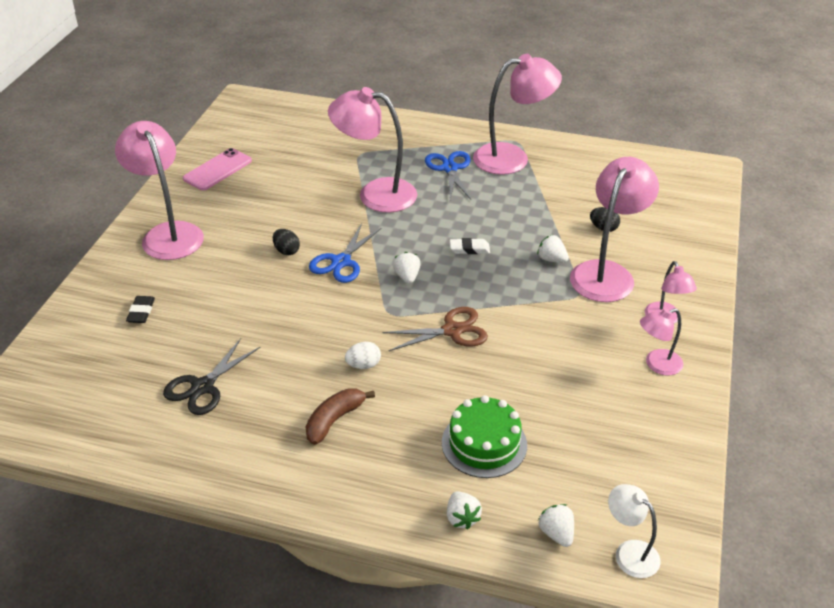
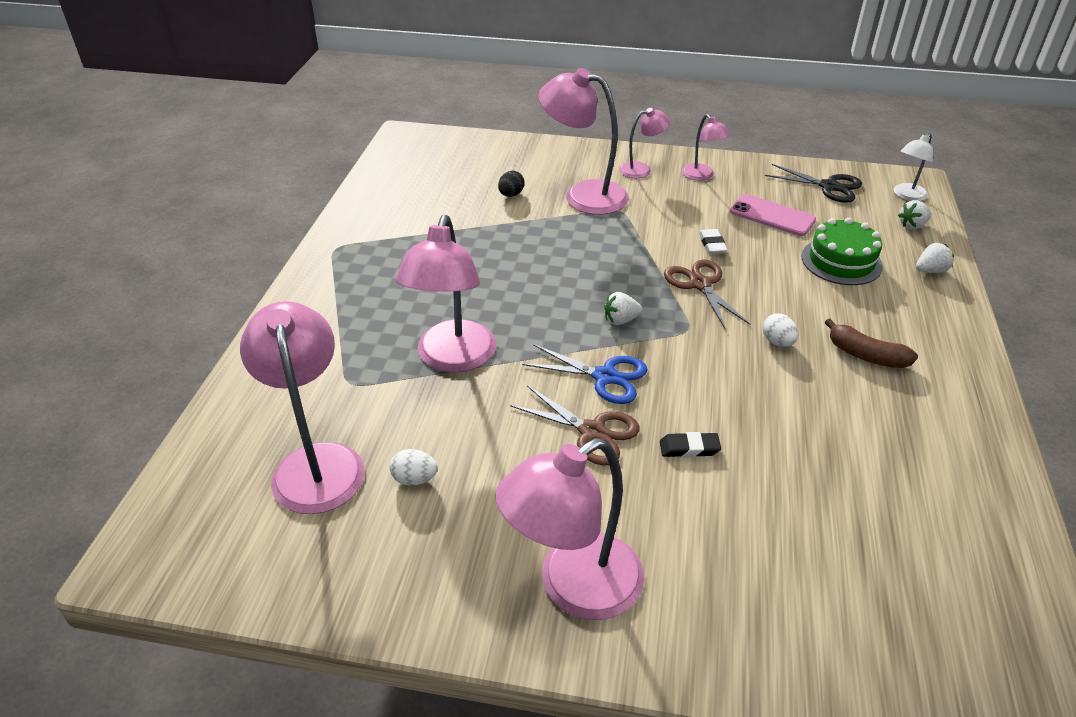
camera: 95 degrees left, 0 degrees up
(141, 312) = (769, 576): black eraser -> black eraser (689, 448)
(203, 387) = (876, 473): black scissors -> black scissors (829, 186)
(217, 170) = (383, 554): pink phone -> pink phone (772, 216)
(268, 179) = (414, 479): none -> white egg
(286, 251) = (592, 432): black egg -> brown scissors
(450, 168) = (394, 297): blue scissors -> none
(469, 249) = (560, 277): white eraser -> white eraser (712, 244)
(512, 158) = (374, 250): pink lamp -> pink lamp (316, 462)
(551, 259) = (568, 225): white strawberry -> none

